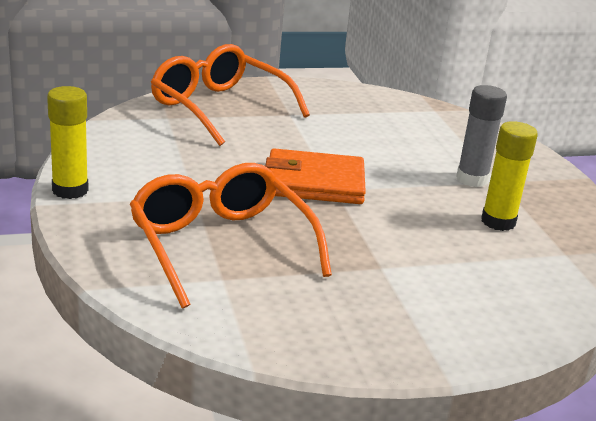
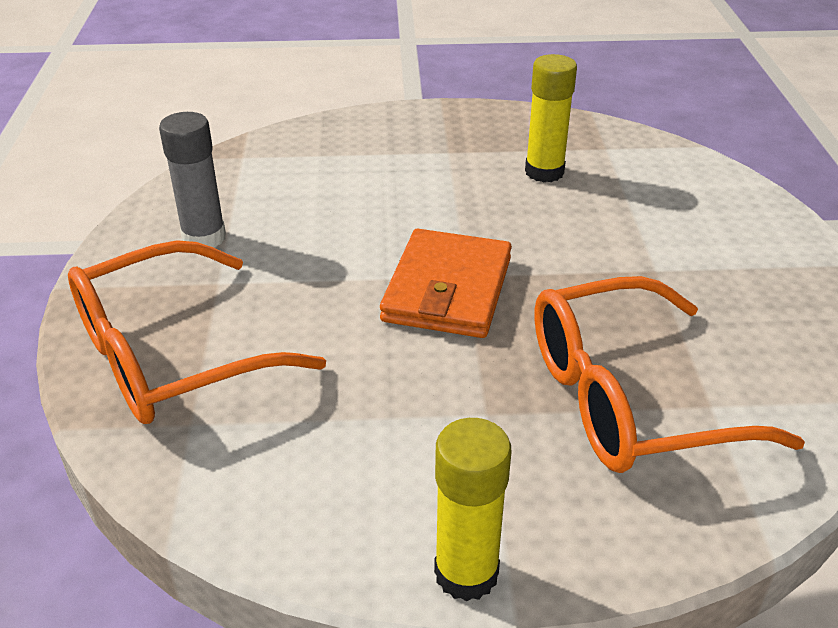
camera: 75 degrees left, 10 degrees up
(472, 179) = (443, 168): grey glue stick -> grey glue stick (204, 238)

